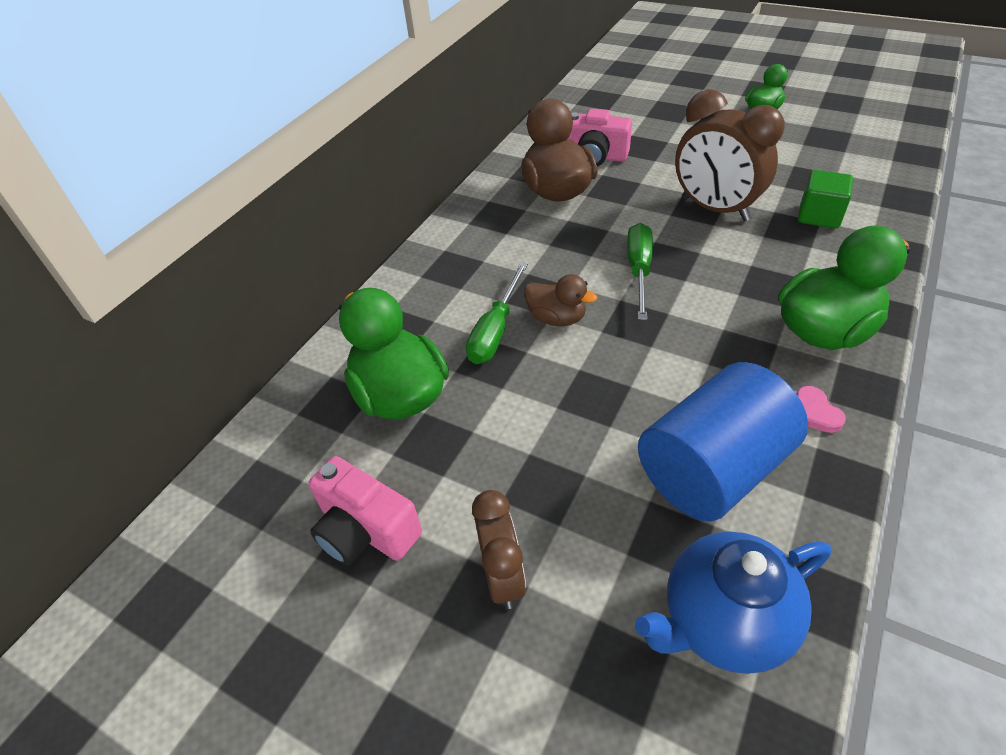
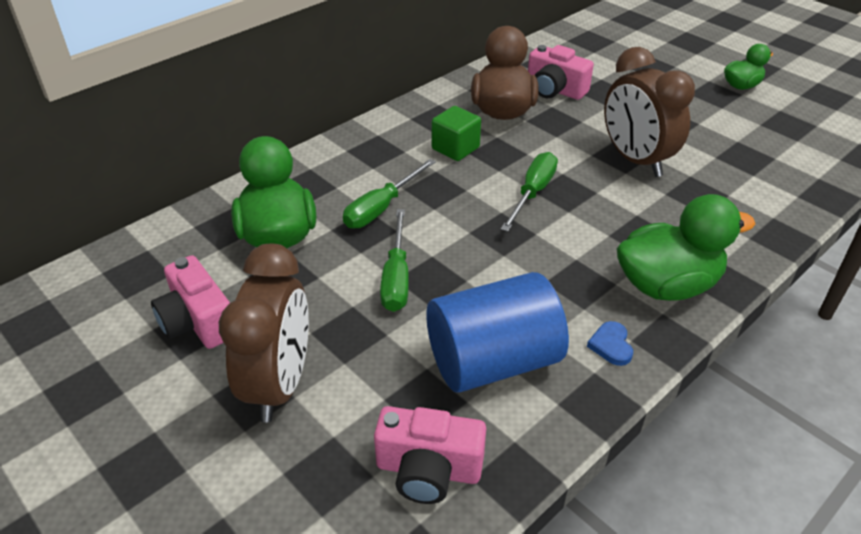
camera: 15 degrees right, 5 degrees down
(503, 576) = (280, 384): brown clock -> brown clock, size x1.67
(557, 318) = (438, 212): brown duck -> none
(557, 405) = (396, 277): none -> green screwdriver
(723, 622) = (428, 470): blue teapot -> pink camera
(814, 412) = (611, 345): pink heart -> blue heart
(819, 216) = (730, 190): green cube -> green cube (455, 148)

